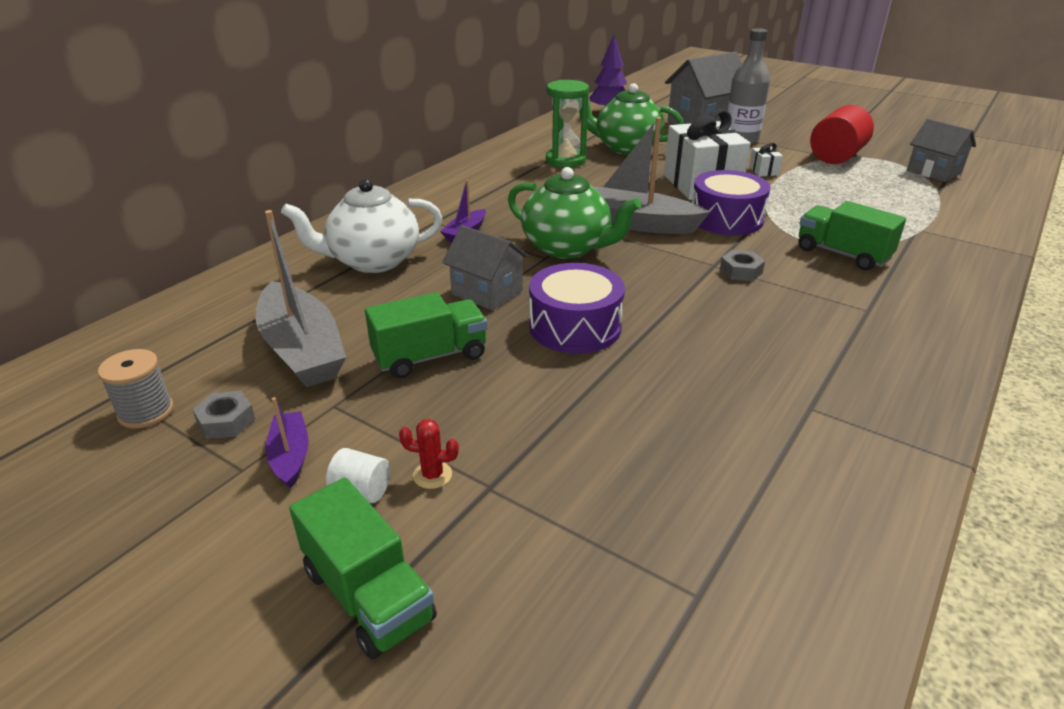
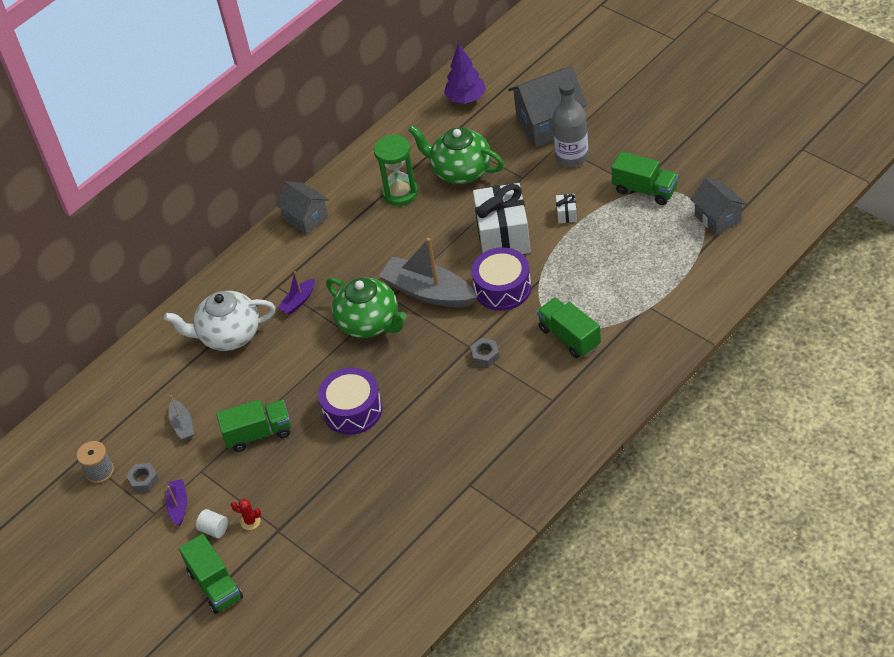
camera: 15 degrees right, 15 degrees up
(302, 350) = (182, 425): grey boat -> grey boat, size x0.48
(487, 292) = (302, 373): grey house -> grey house (306, 218)
(836, 157) = (645, 190): red cylinder -> green truck

